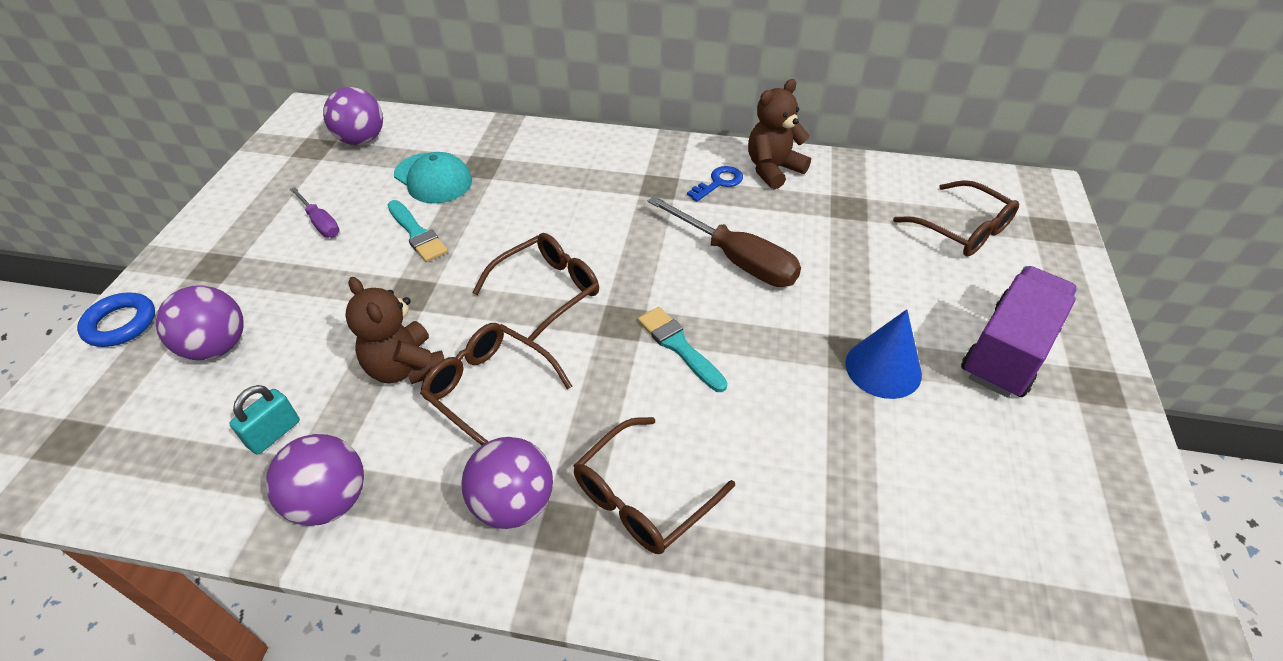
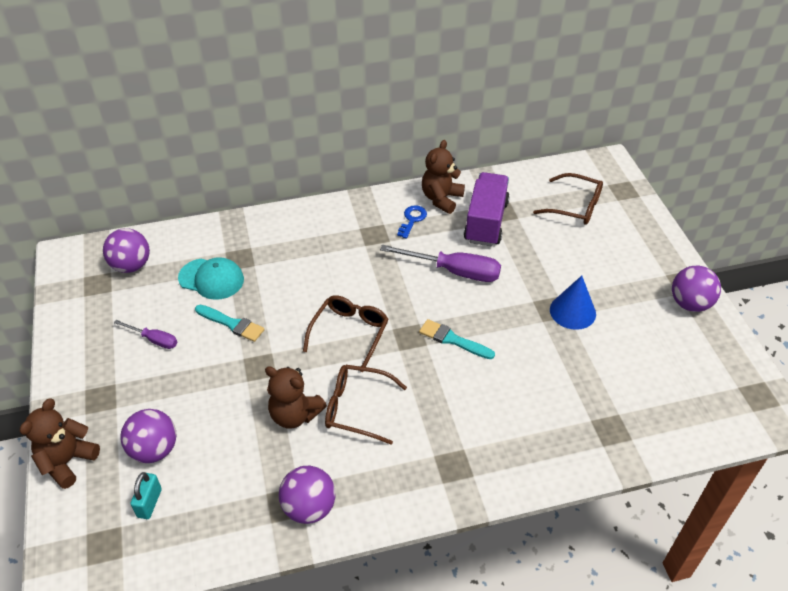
camera: 25 degrees left, 0 degrees up
(121, 324) = (67, 461): blue ring -> brown teddy bear
(274, 434) = (241, 486): turquoise padlock -> turquoise padlock (149, 503)
(513, 504) = (417, 465): purple ball -> purple ball (689, 303)
(643, 497) = (485, 433): brown glasses -> none
(736, 260) = (454, 271): brown screwdriver -> purple screwdriver
(1008, 351) = (632, 277): purple truck -> purple truck (486, 222)

